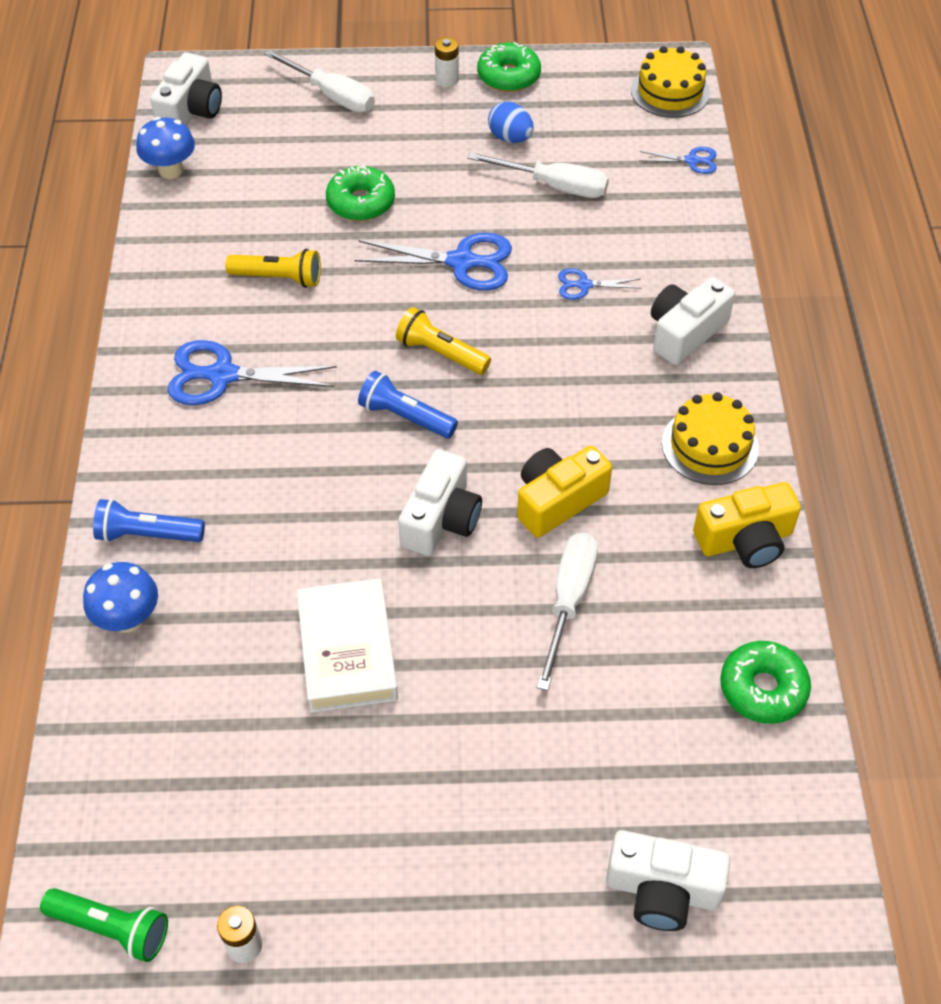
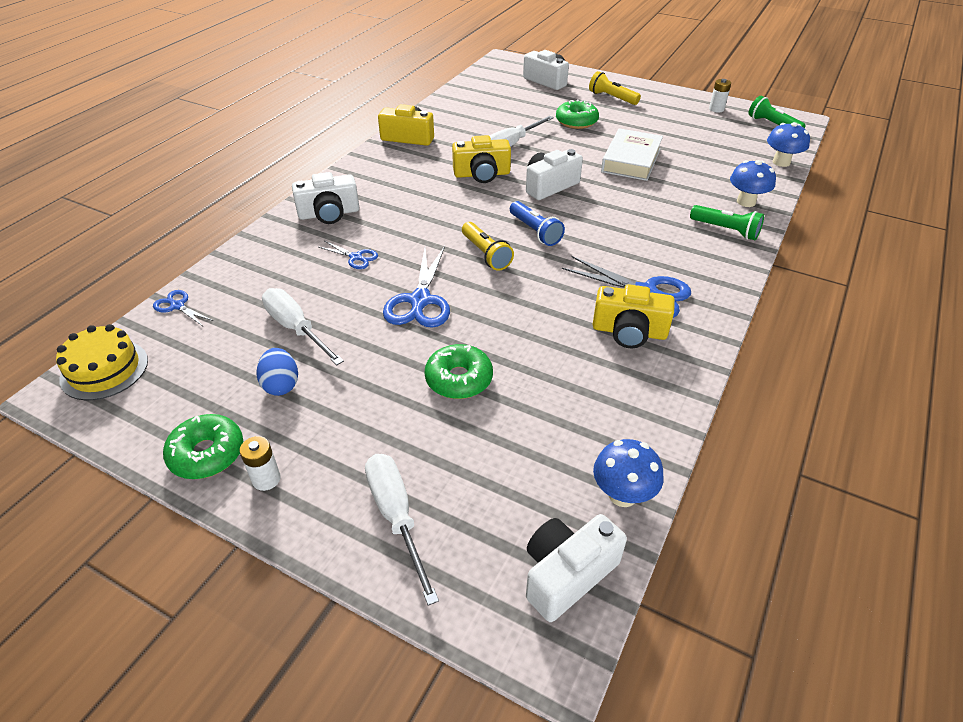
camera: 150 degrees left, 10 degrees down
(81, 774) = (781, 162): none -> blue mushroom
(147, 534) = (726, 230): blue flashlight -> green flashlight
(221, 316) = (629, 331): none -> yellow camera
(278, 278) = (568, 343): yellow flashlight -> yellow flashlight (612, 98)
(463, 262) = (420, 301): blue scissors -> blue scissors turned 120 degrees counterclockwise
(710, 446) = (381, 168): yellow cake -> none
(763, 689) = (456, 104): green donut -> green donut (576, 121)

